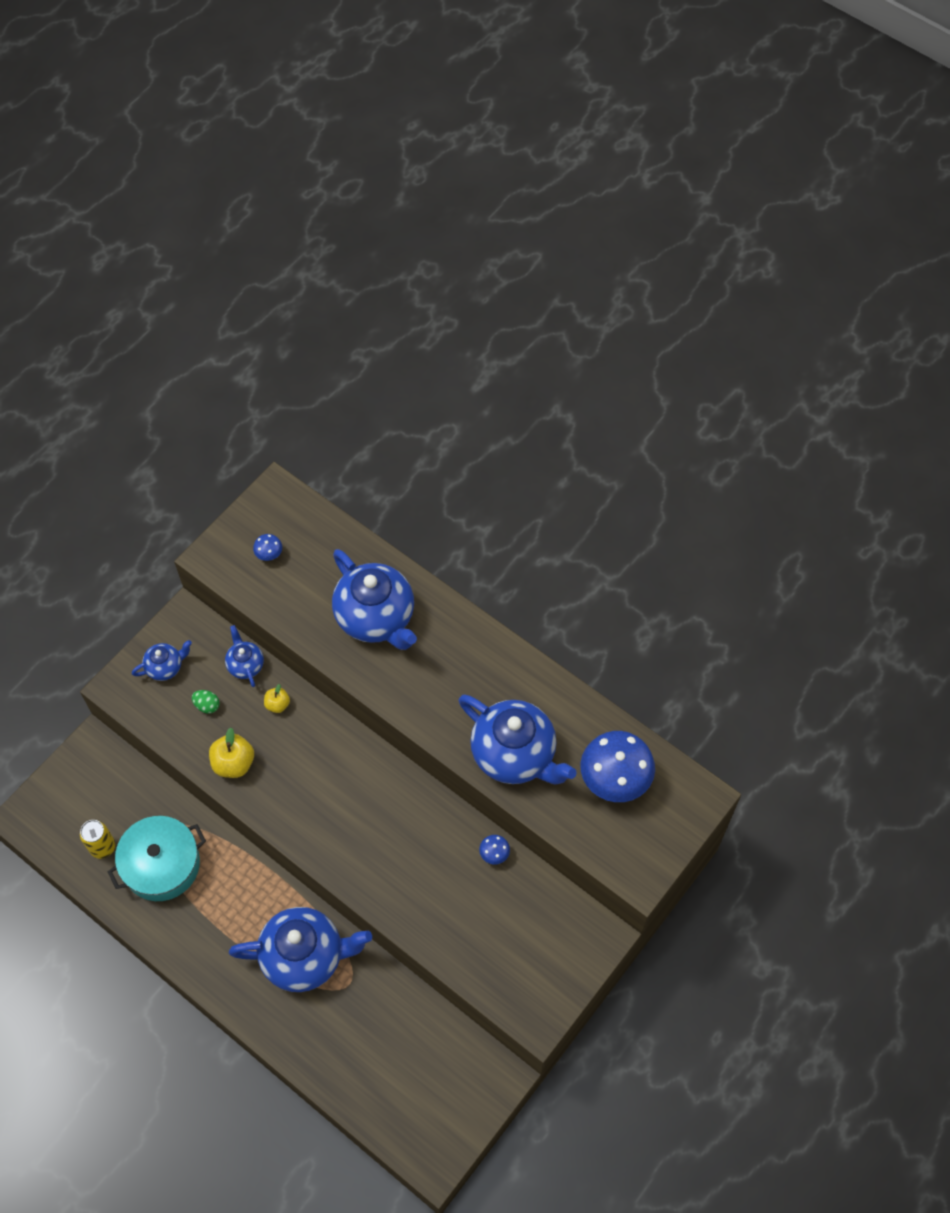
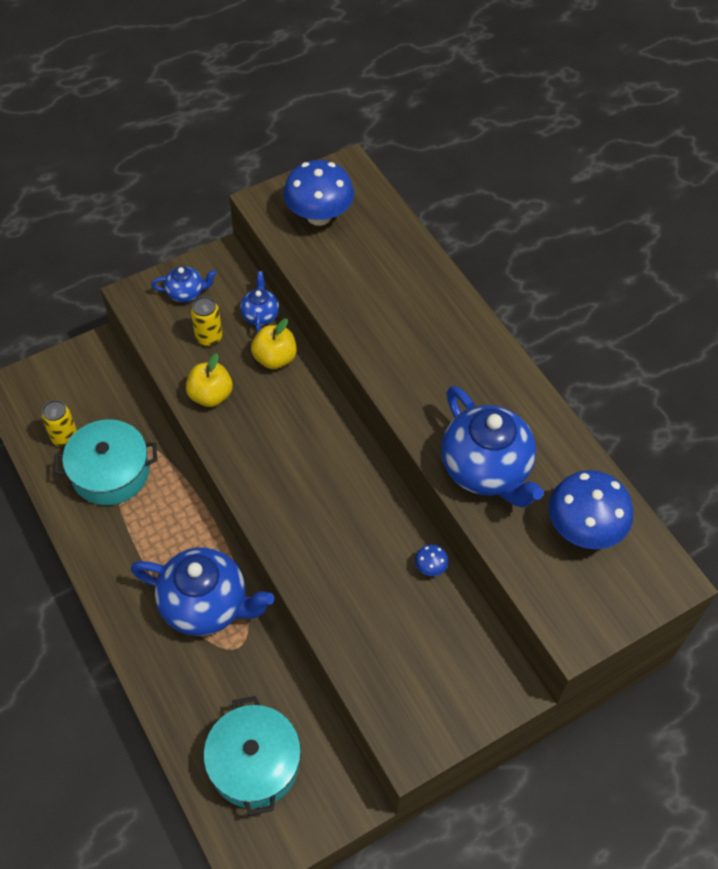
camera: 20 degrees right, 5 degrees down
(207, 705) = (209, 337): green egg -> yellow can
(269, 554) = (319, 216): blue mushroom -> blue mushroom, size x2.37
(277, 704) = (275, 358): yellow apple -> yellow apple, size x1.69
(376, 617) = (397, 301): blue teapot -> none
(405, 1079) = (254, 763): none -> turquoise pot

